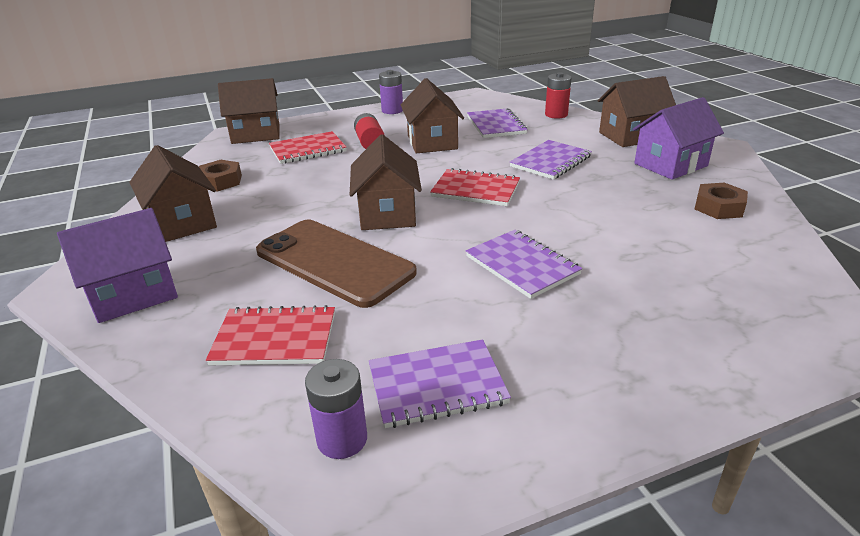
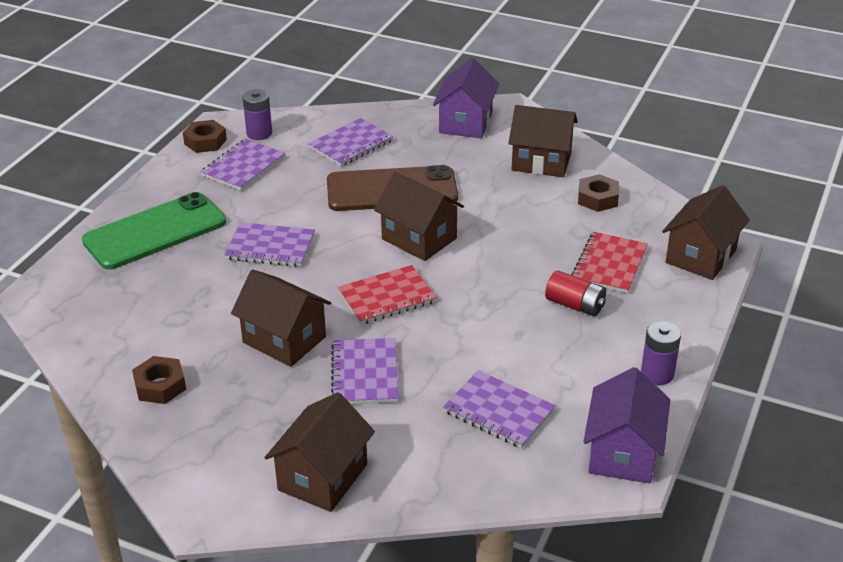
camera: 135 degrees right, 5 degrees up
(275, 339) = (351, 144): red notebook -> purple notebook
(432, 142) = (519, 340): brown house -> brown house (284, 340)
(436, 479) = (205, 142): none -> brown nut
(556, 114) = (459, 481): red battery -> none
(641, 347) = (155, 232): none -> green phone
(670, 165) = (240, 436): purple house -> purple house (623, 453)

